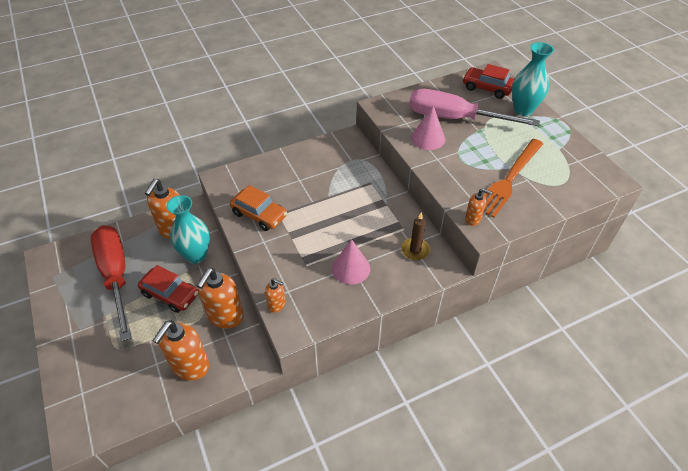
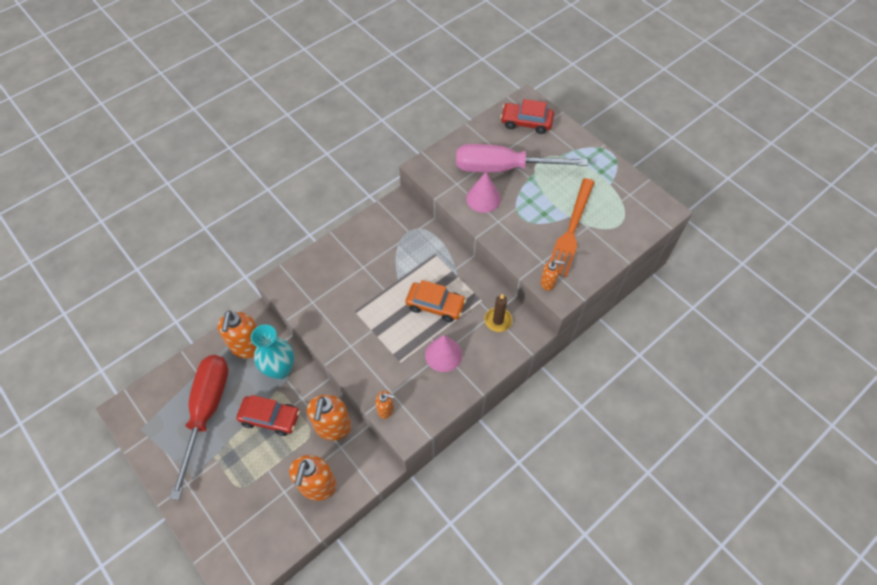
camera: 15 degrees left, 10 degrees up
(116, 275) = (207, 411): red screwdriver -> red screwdriver turned 45 degrees clockwise
(259, 214) = (336, 316): orange car -> orange car (435, 305)
(523, 110) = (567, 143): turquoise vase -> none

